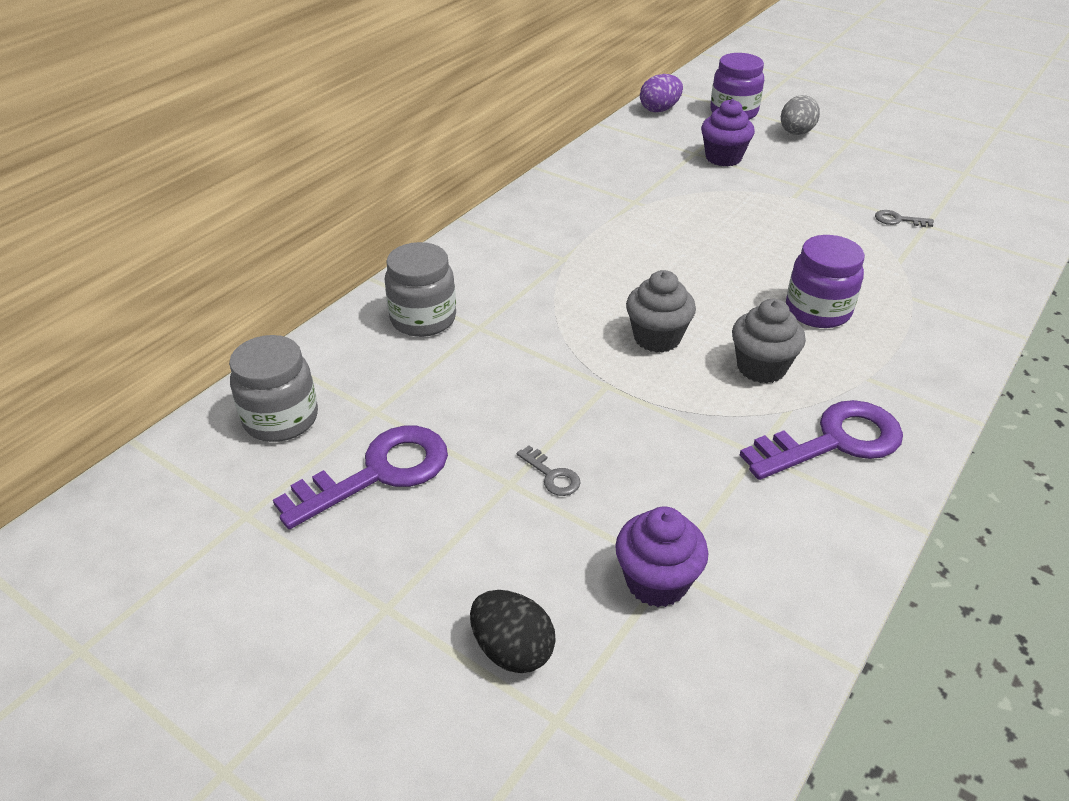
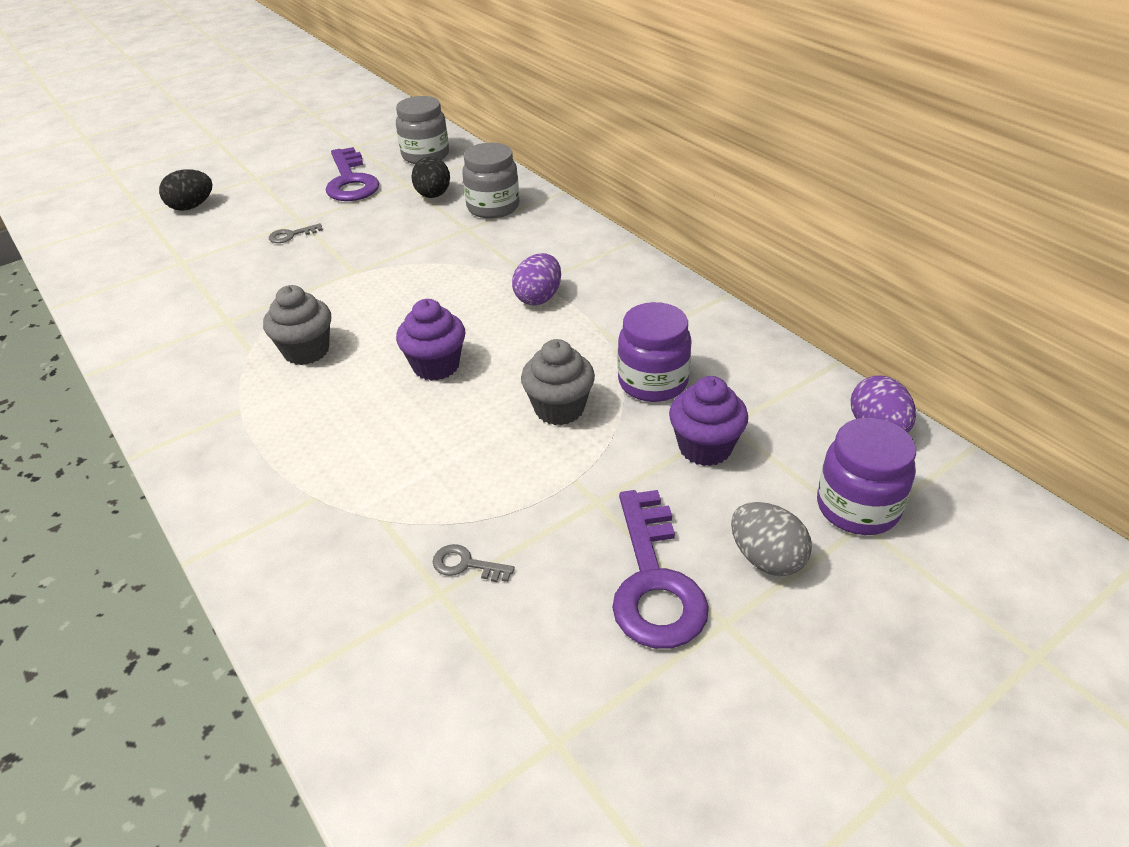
camera: 110 degrees right, 0 degrees up
(405, 375) = (433, 195): none -> black egg
(590, 252) = (538, 298): none -> purple egg
(656, 582) = (178, 255): purple cupcake -> purple cupcake (436, 366)
(657, 338) = (388, 306): grey cupcake -> grey cupcake (559, 409)
(817, 311) = (349, 413): purple jar -> purple jar (653, 382)
(834, 441) = (198, 361): purple key -> purple key (654, 581)
(898, 220) = (466, 565): grey key -> grey key turned 105 degrees counterclockwise

